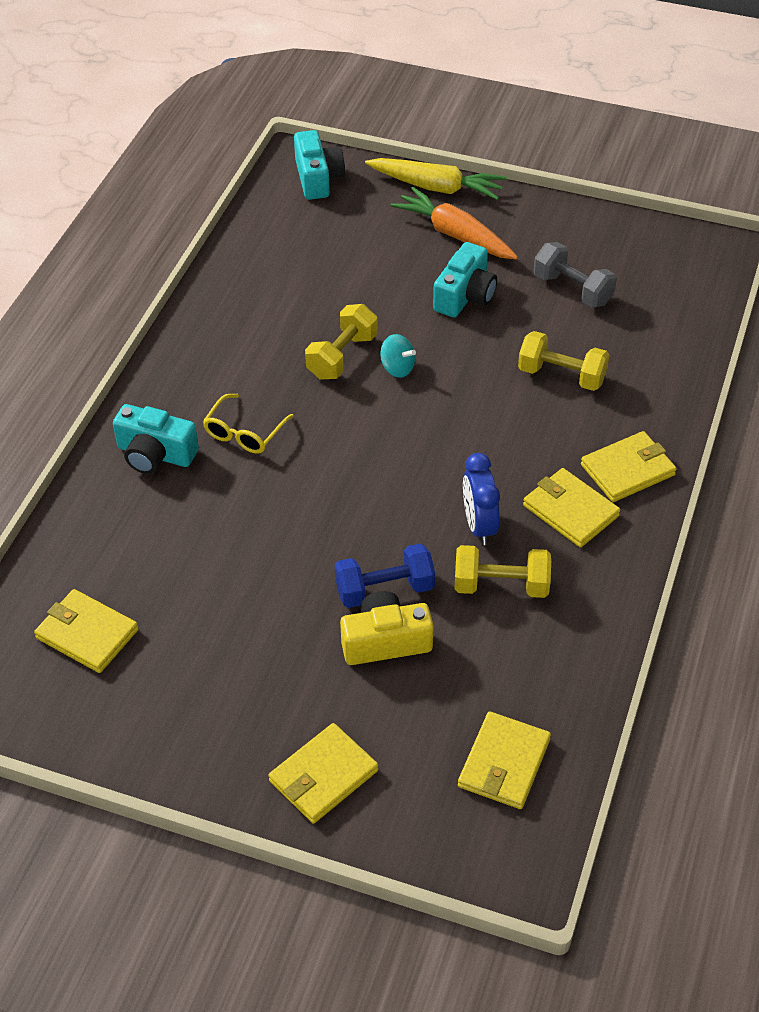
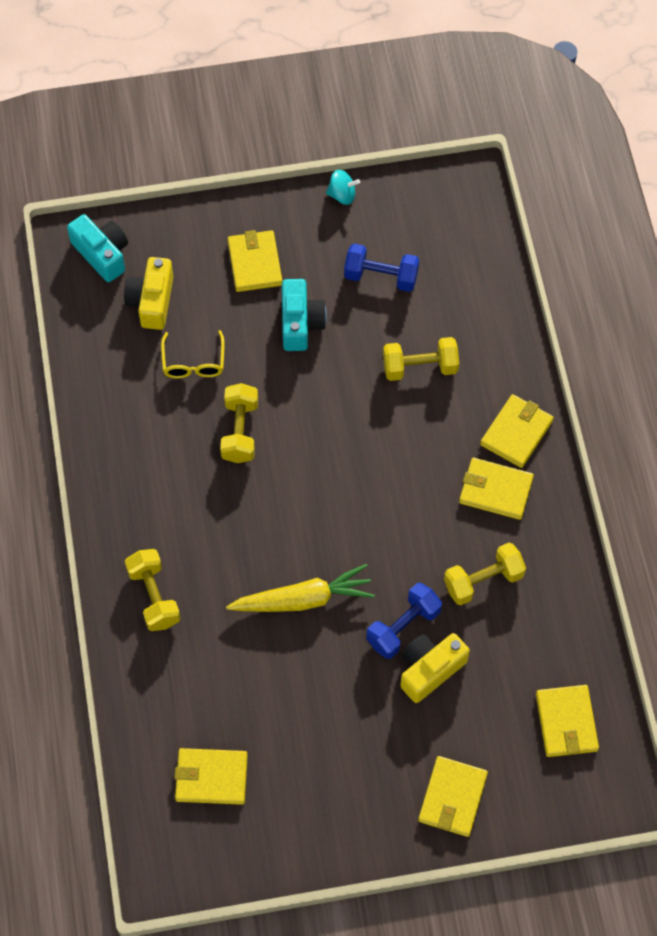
camera: 30 degrees left, 15 degrees up
(155, 454) = (154, 597): turquoise camera -> yellow dumbbell
(244, 433) = (210, 542): yellow glasses -> yellow glasses (193, 362)
(336, 228) = (152, 301): none -> yellow camera
(397, 368) = (290, 421): turquoise spinning top -> turquoise spinning top (342, 195)
(436, 187) = (209, 218): yellow carrot -> yellow carrot (303, 599)
(455, 235) = (255, 263): orange carrot -> yellow wallet
(479, 526) = (438, 537): blue clock -> none
(572, 289) = (381, 277): grey dumbbell -> blue dumbbell

